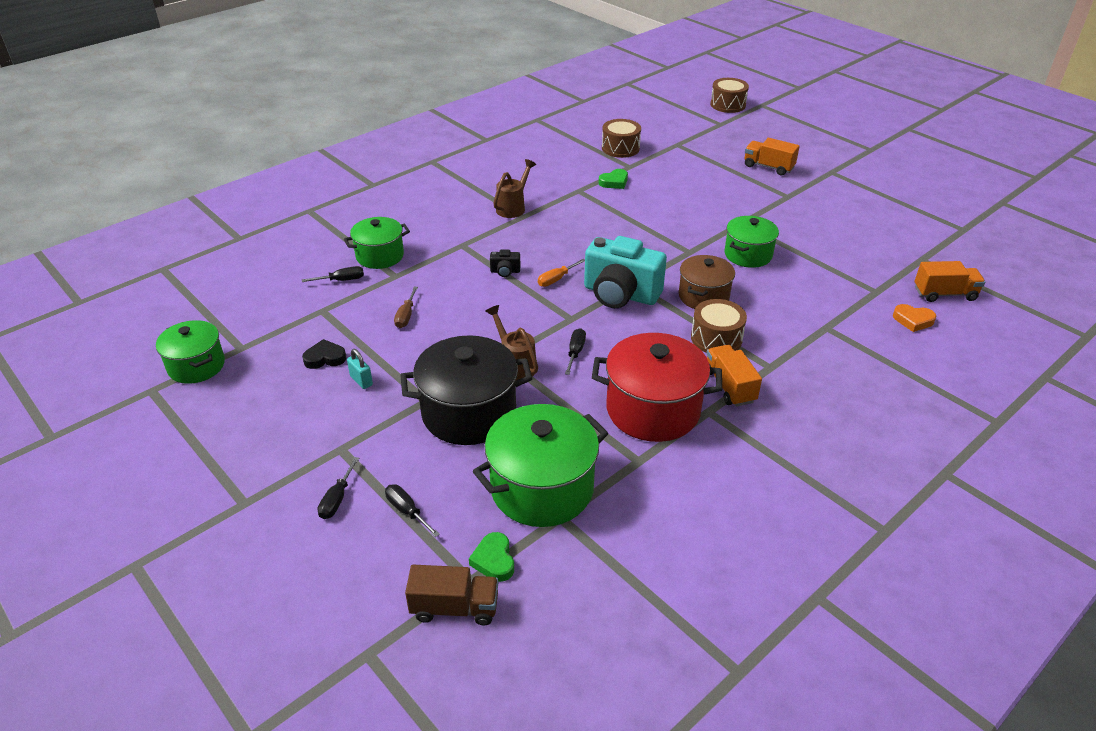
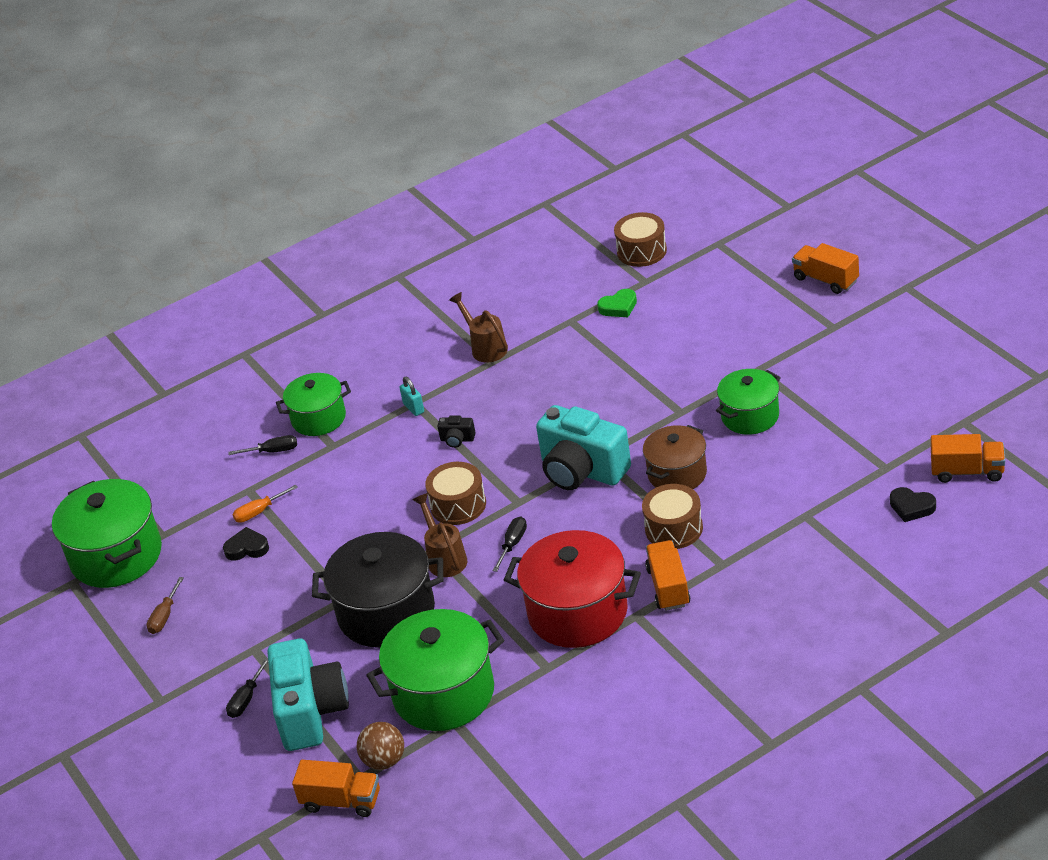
camera: 15 degrees right, 0 degrees up
(196, 366) = (116, 556): green pot -> green pot, size x1.60
(361, 381) = (282, 575): turquoise padlock -> turquoise padlock (413, 408)
(406, 316) = (337, 498): brown screwdriver -> brown screwdriver (164, 616)
(407, 511) = (310, 712): black screwdriver -> turquoise camera
(454, 607) = (341, 801): brown truck -> orange truck
(494, 560) = (384, 760): green heart -> brown ball
(513, 207) = (485, 347): brown watering can -> brown watering can turned 75 degrees counterclockwise
(556, 279) = (513, 450): orange screwdriver -> orange screwdriver (259, 512)
(728, 105) = (810, 171): brown drum -> brown drum (458, 505)
(913, 320) = (911, 507): orange heart -> black heart

